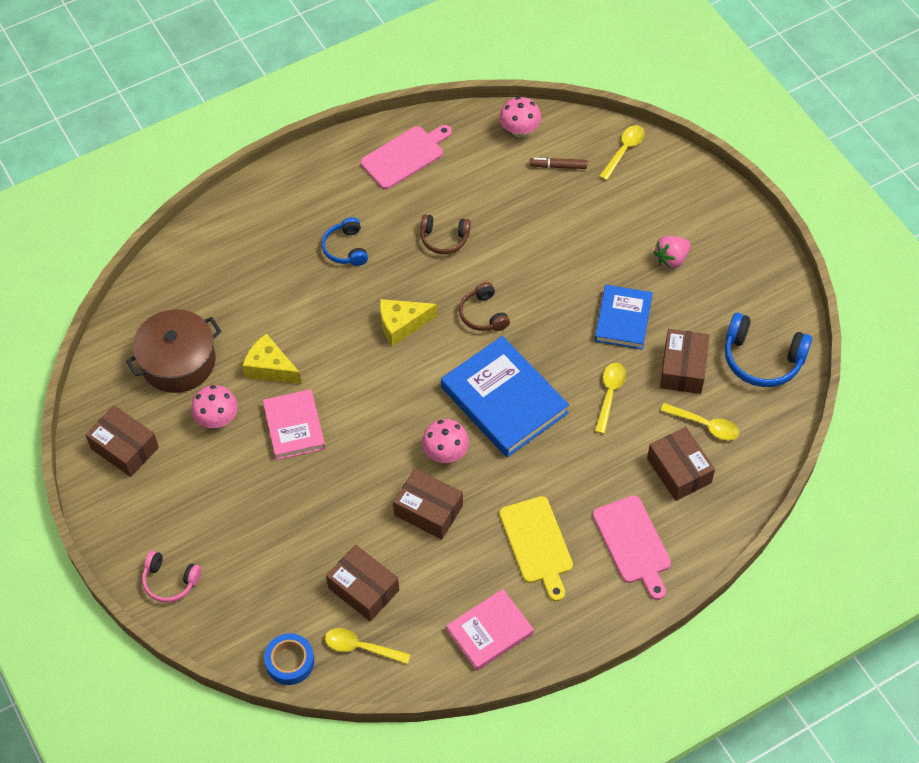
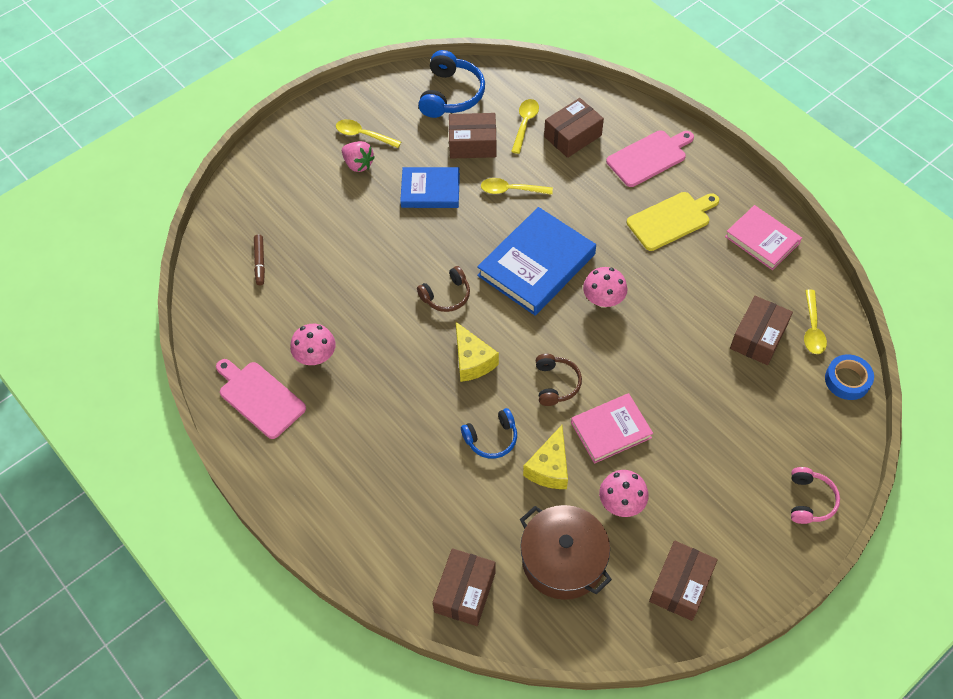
camera: 100 degrees left, 0 degrees up
(346, 248) = (388, 429): blue headphones -> blue headphones (491, 439)
(428, 510) = (665, 303): brown box -> brown box (465, 592)
(444, 239) = (362, 343): brown headphones -> brown headphones (556, 384)
(519, 130) = (216, 301): pink mushroom -> pink mushroom (316, 356)
(624, 151) = (235, 213): yellow spoon -> yellow spoon (363, 135)

